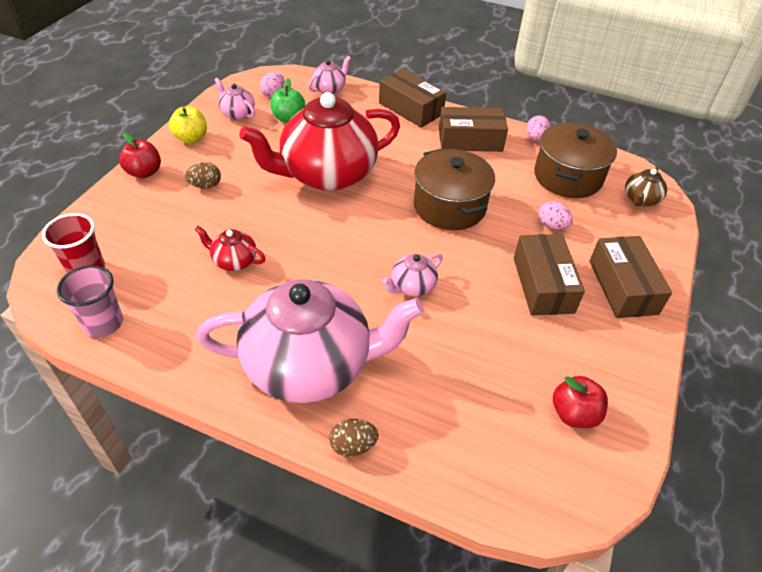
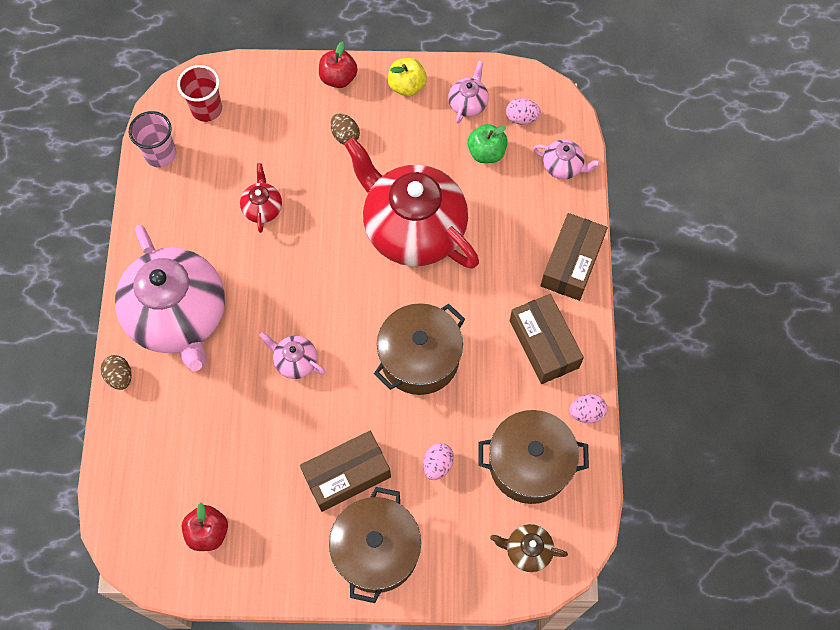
camera: 70 degrees right, 20 degrees up
(622, 287) = (376, 550): brown box -> brown pot

